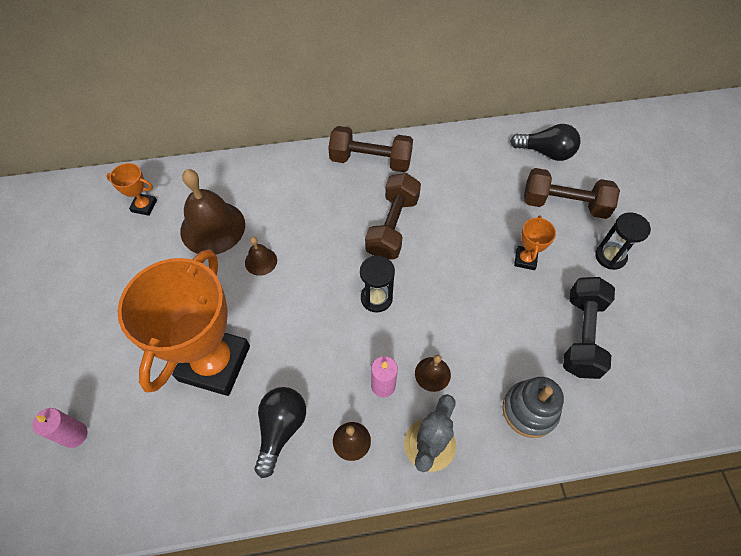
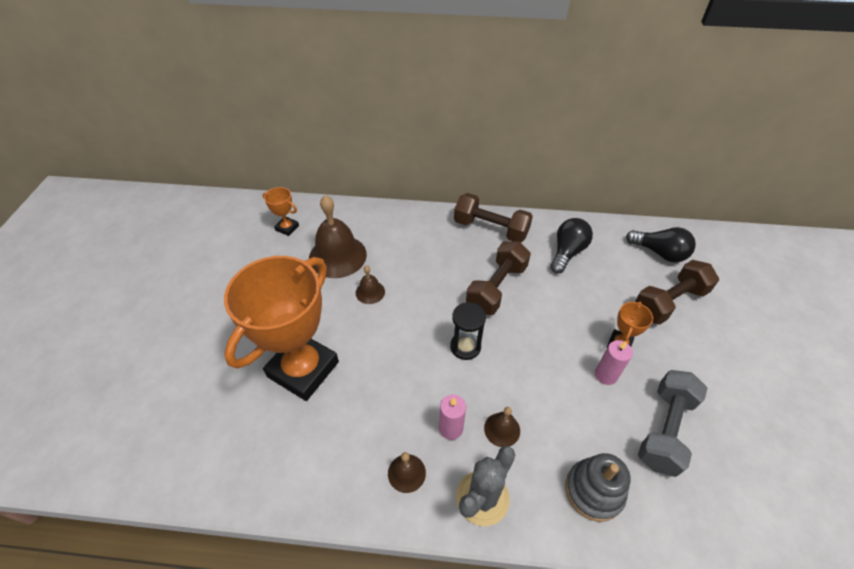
camera: 15 degrees right, 10 degrees down
(75, 435) = (166, 401): pink candle -> pink candle (606, 375)
(281, 429) = (344, 444): black light bulb -> black light bulb (567, 252)
(564, 204) = (669, 302): brown dumbbell -> brown dumbbell turned 60 degrees counterclockwise
(581, 335) = (664, 429): black dumbbell -> grey dumbbell
(610, 256) = (709, 360): black hourglass -> none

